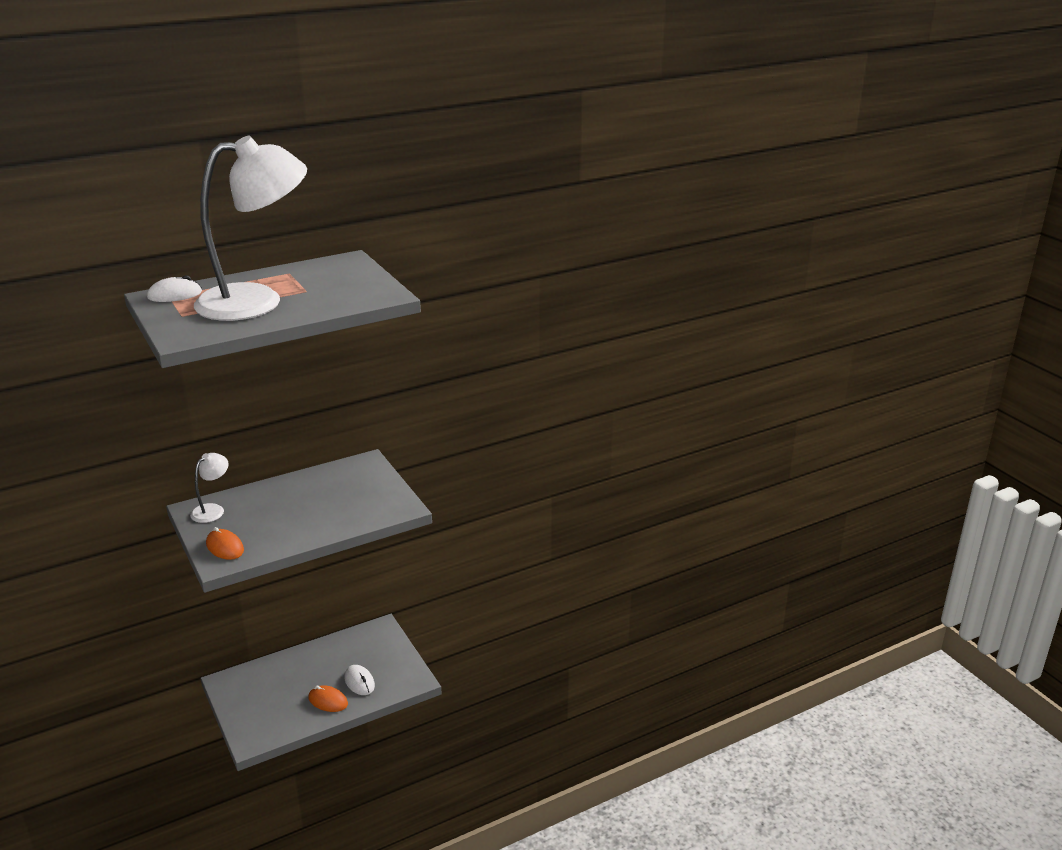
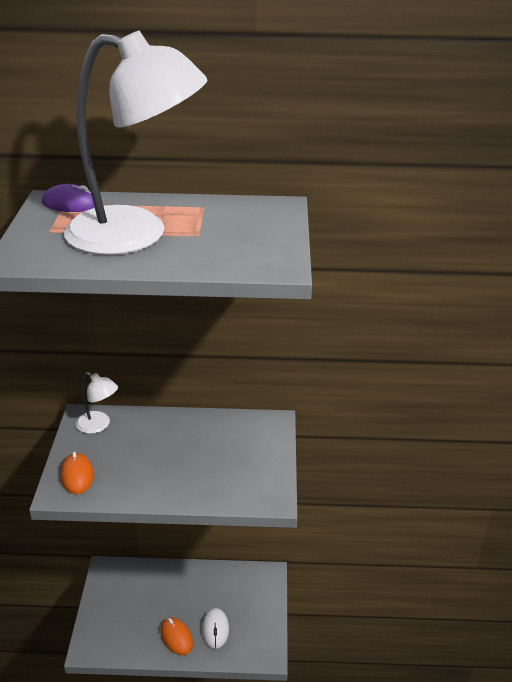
camera: 30 degrees right, 5 degrees up
(174, 295) = (71, 204): white mouse -> purple mouse
(212, 510) = (99, 425): white lamp -> white lamp turned 60 degrees clockwise

